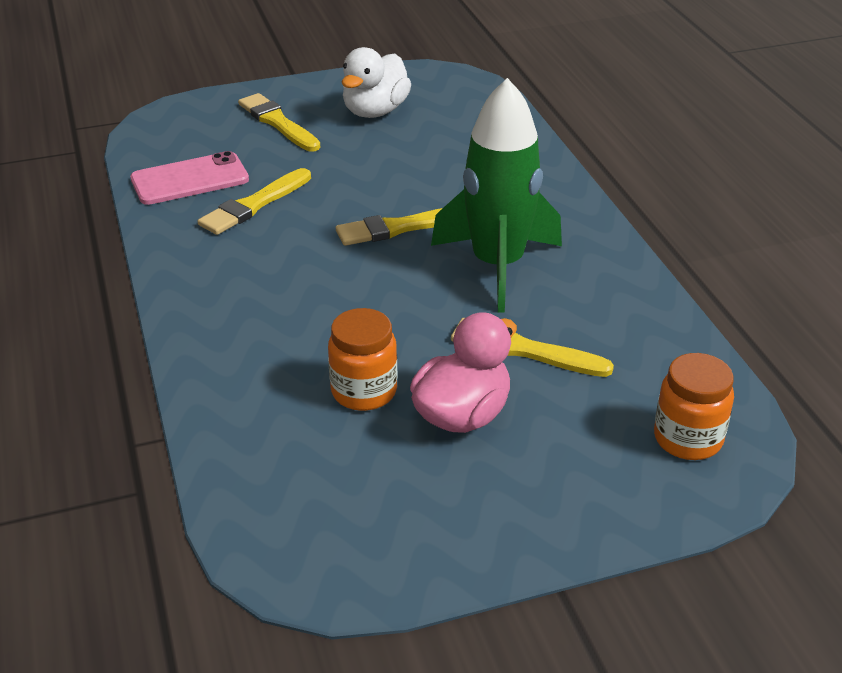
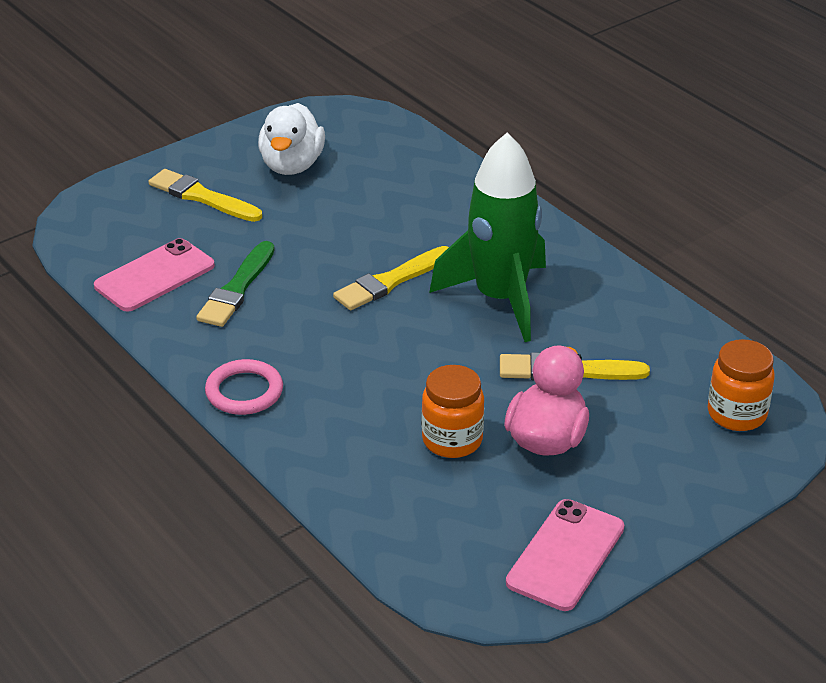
camera: 20 degrees left, 0 degrees up
(196, 297) = (244, 391): none -> pink ring
(254, 204) = (237, 288): yellow brush -> green brush
(408, 545) = (565, 555): none -> pink phone

